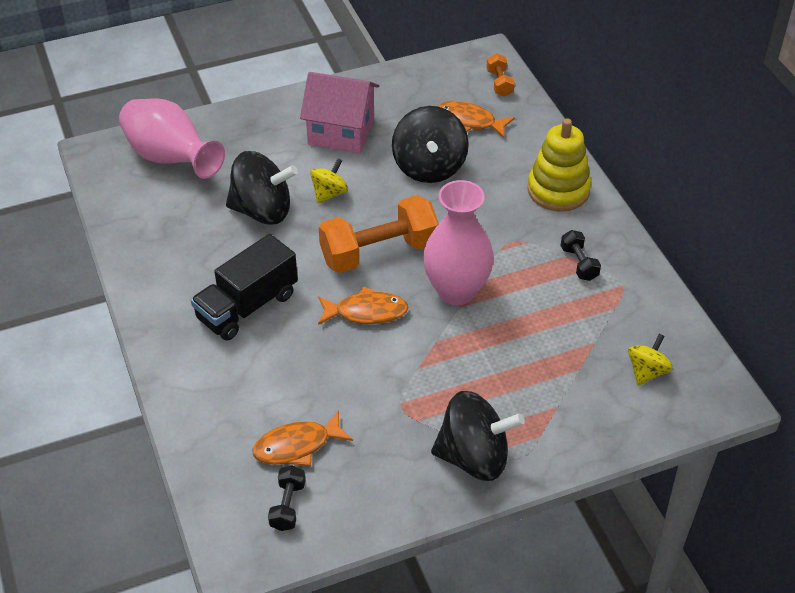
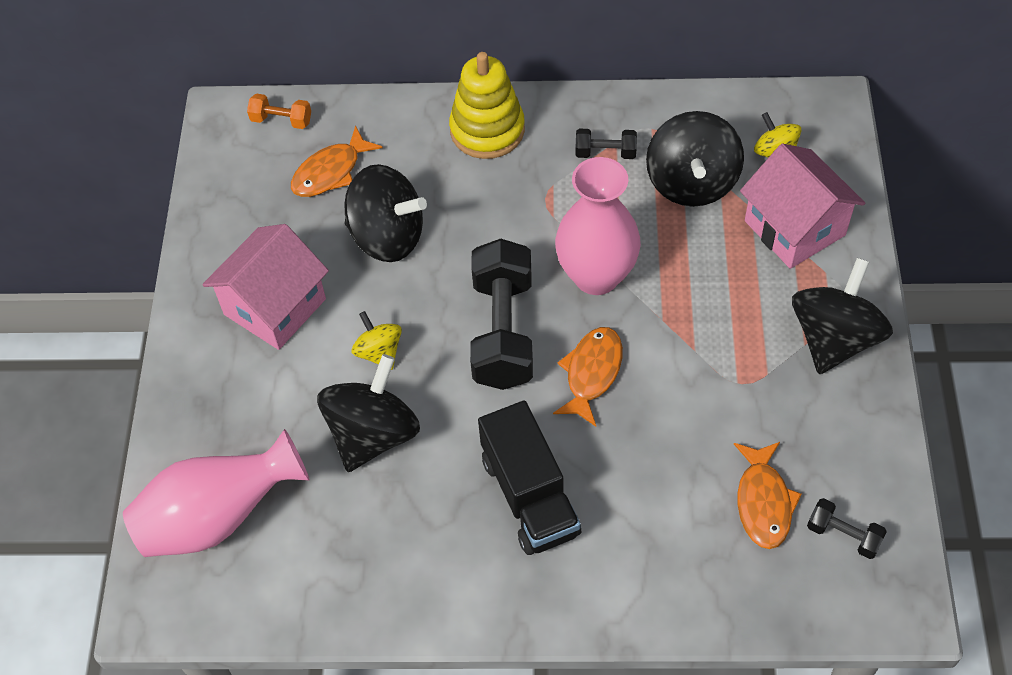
camera: 65 degrees left, 10 degrees up
(379, 252) = (503, 331): orange dumbbell -> black dumbbell
(574, 404) = (794, 228): none -> pink house
(581, 324) = (691, 183): none -> black spinning top

